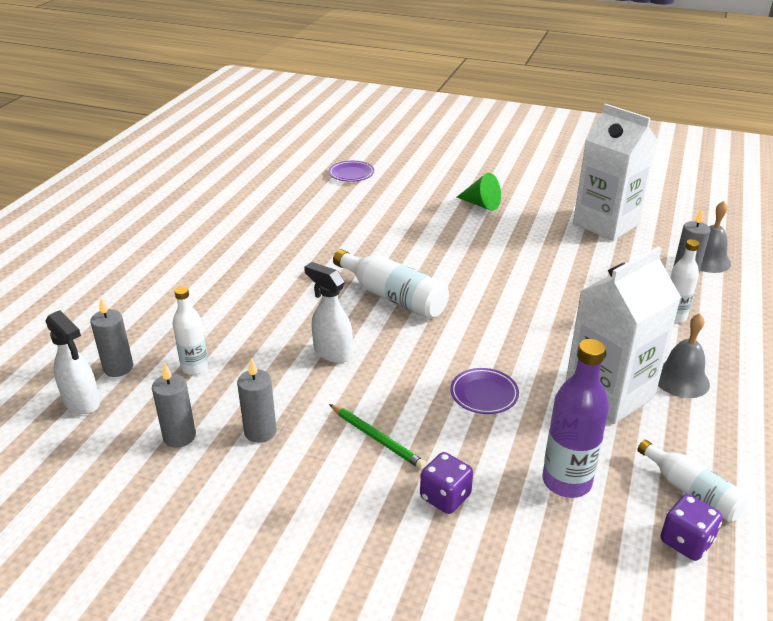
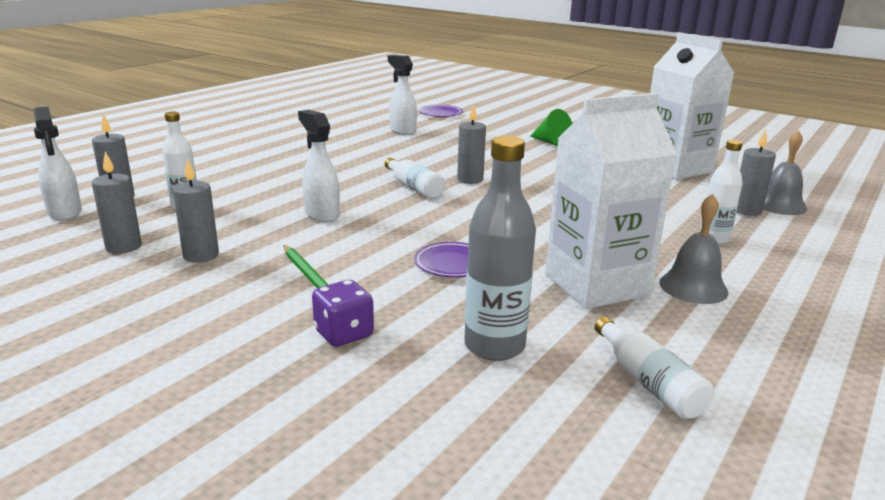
camera: 15 degrees right, 10 degrees down
(330, 209) = (402, 131): none -> white spray bottle
(393, 297) = (414, 188): white bottle -> white bottle, size x0.64
(436, 275) = (470, 179): none -> grey candle
(566, 481) = (494, 346): purple bottle -> grey bottle
(686, 541) = (612, 427): purple dice -> none

